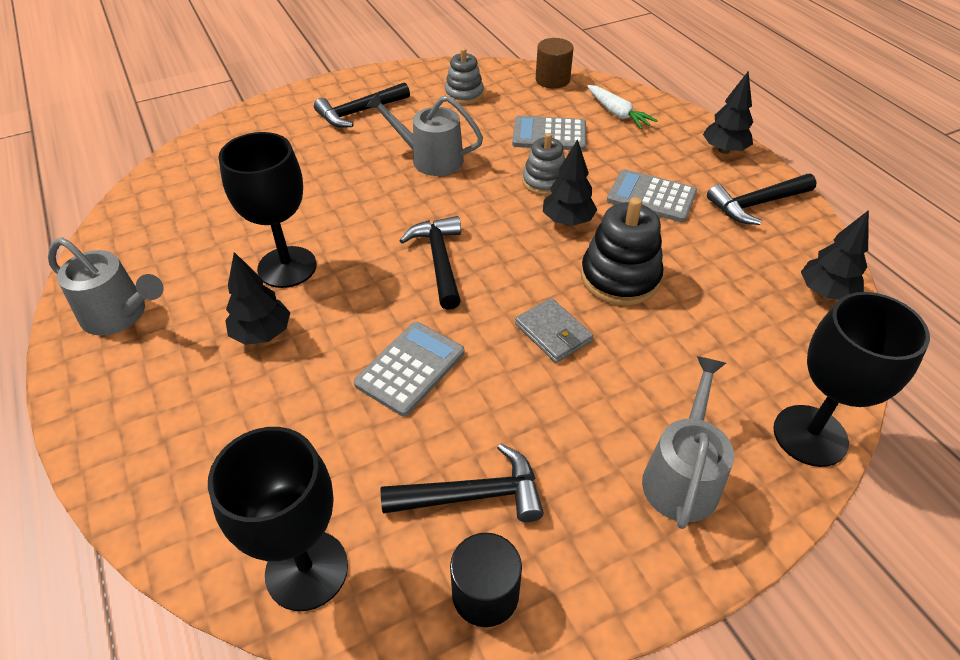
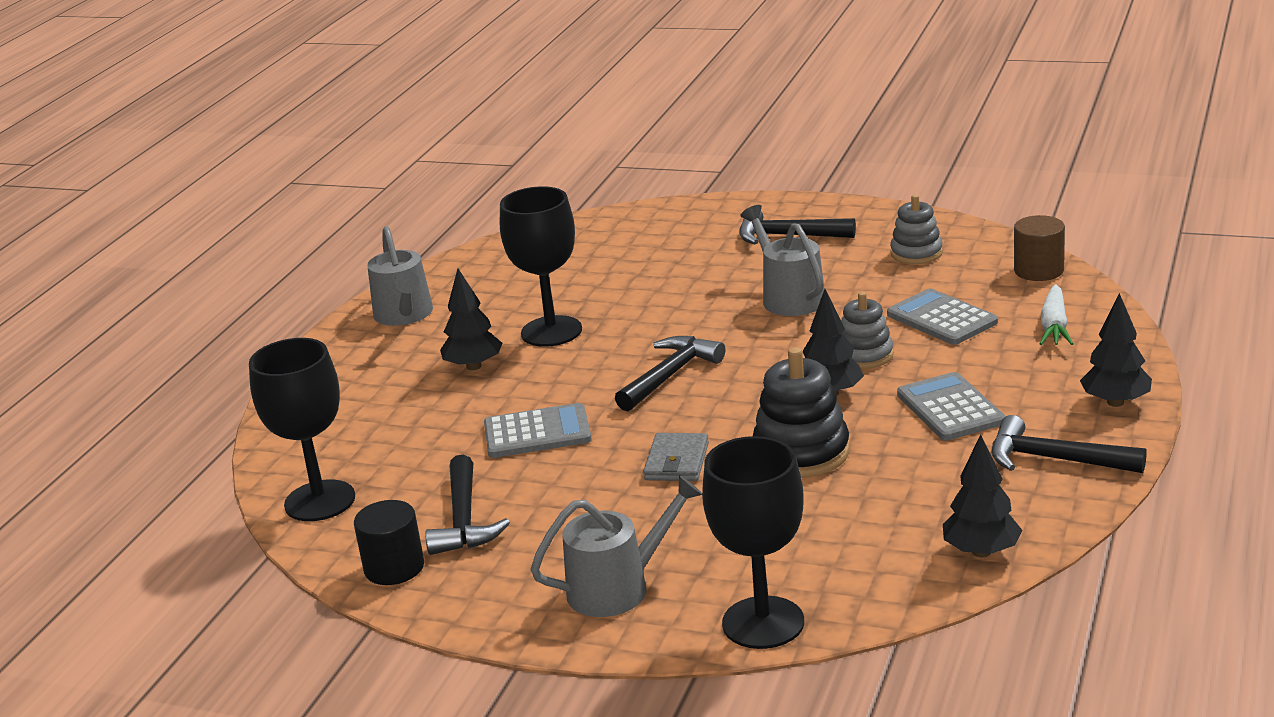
camera: 50 degrees right, 20 degrees down
(473, 495) = (464, 520): black hammer -> black hammer turned 45 degrees clockwise

